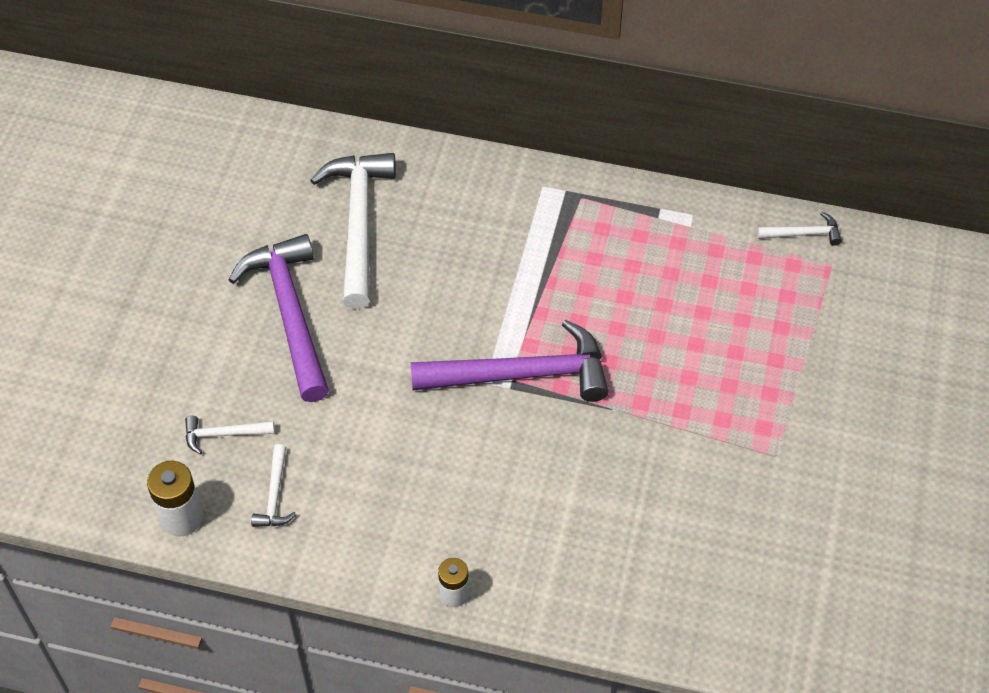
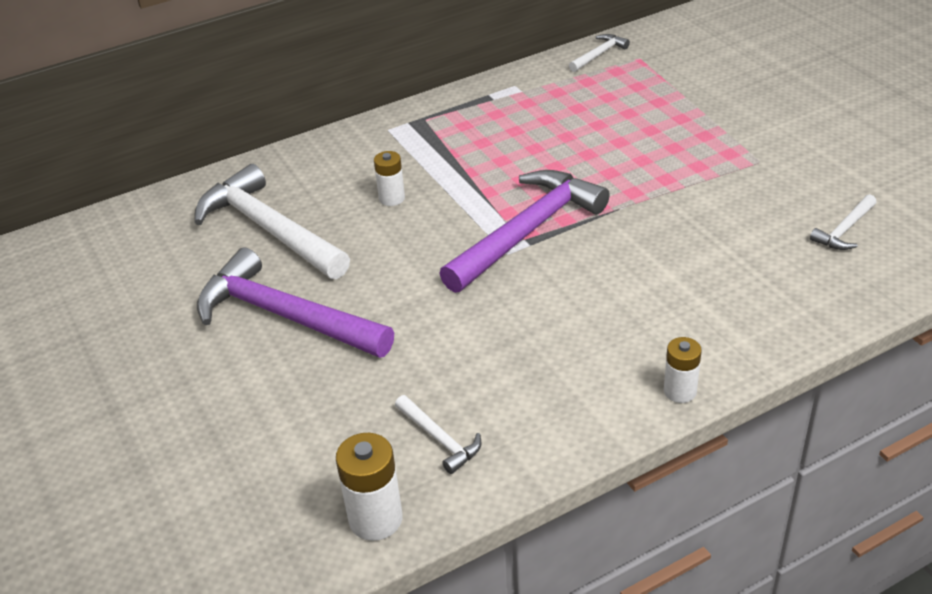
camera: 40 degrees left, 15 degrees down
(223, 434) = (333, 432): white hammer -> white hammer (844, 230)
(468, 262) = (392, 198): none -> white battery

